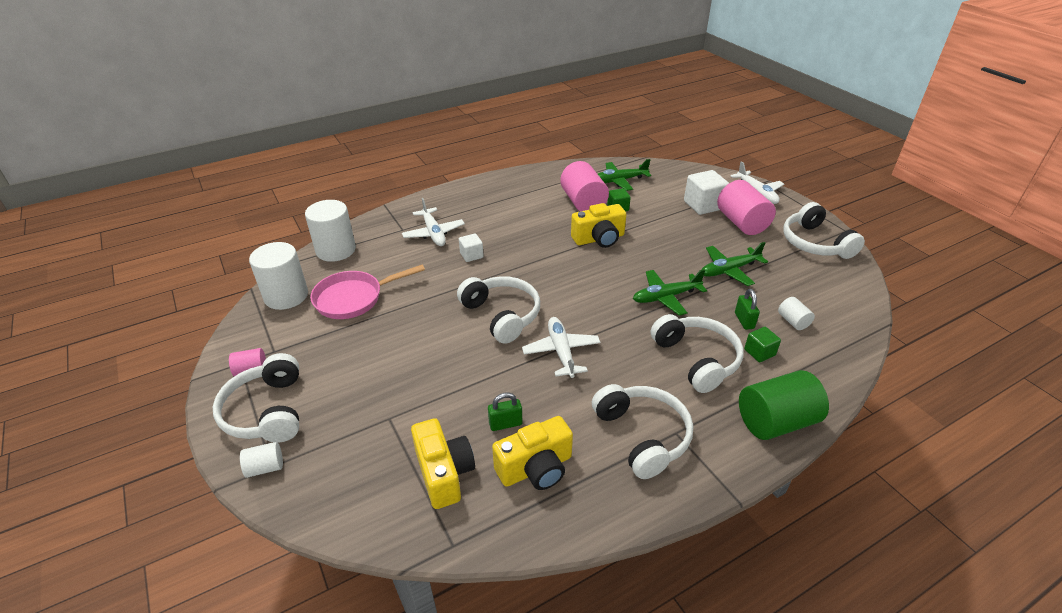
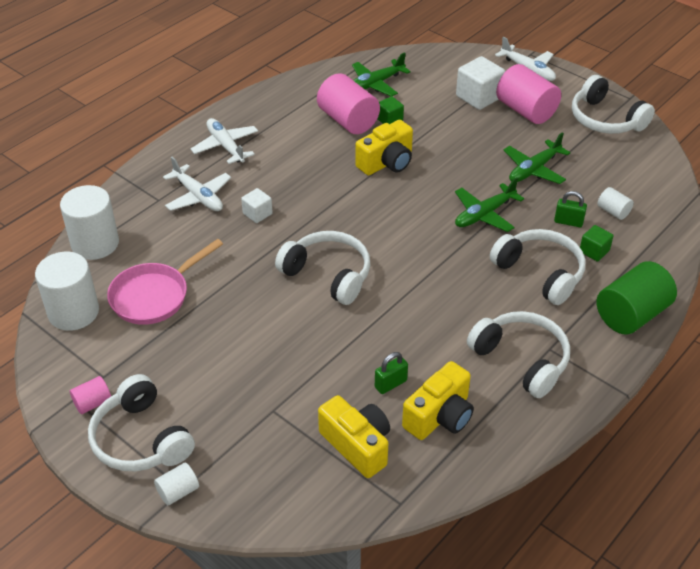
camera: 20 degrees left, 5 degrees up
(561, 351) = (408, 298): white plane -> white plane (225, 146)
(744, 321) = (568, 222): green padlock -> green padlock turned 45 degrees counterclockwise

